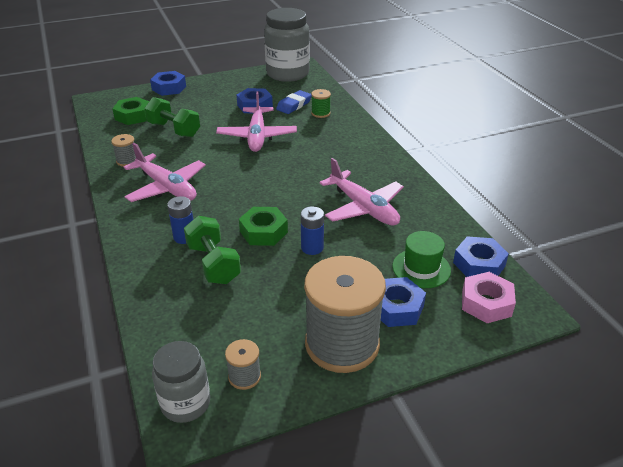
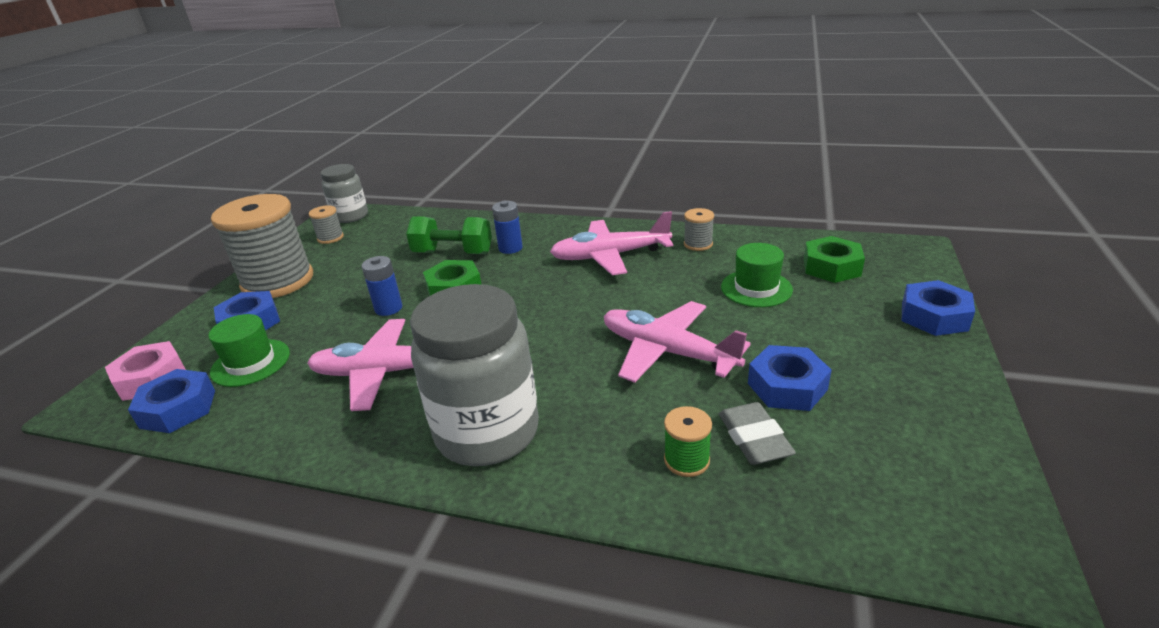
camera: 130 degrees right, 5 degrees down
(174, 130) = (756, 288): green dumbbell -> green hat
(287, 74) = (952, 503): grey jar -> grey jar (487, 432)
(294, 105) = (754, 438): blue eraser -> grey eraser

